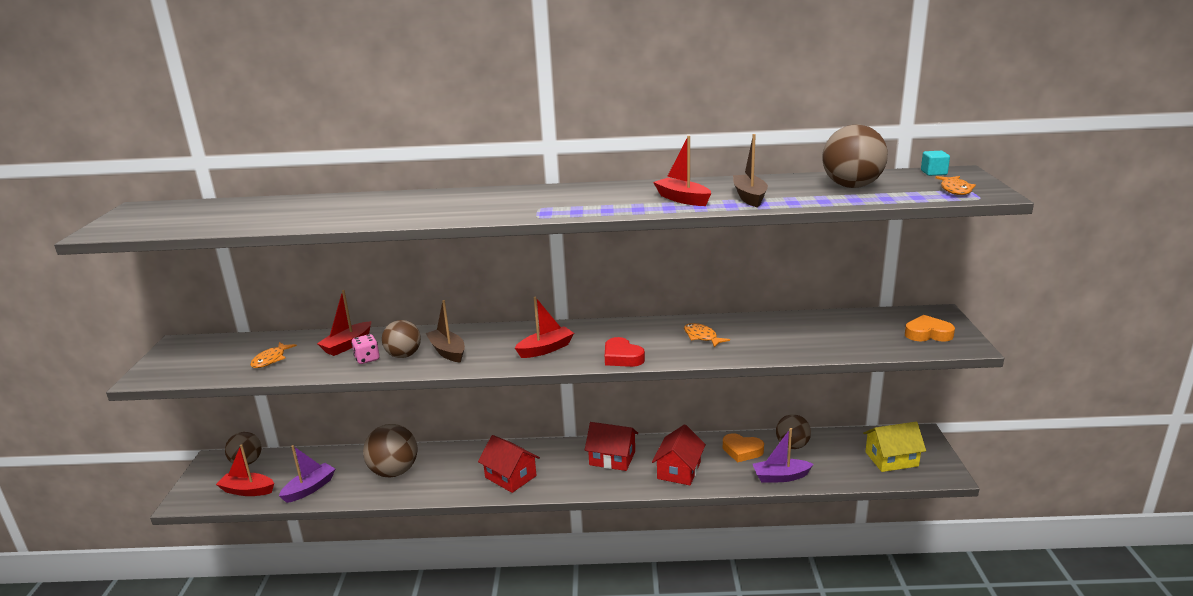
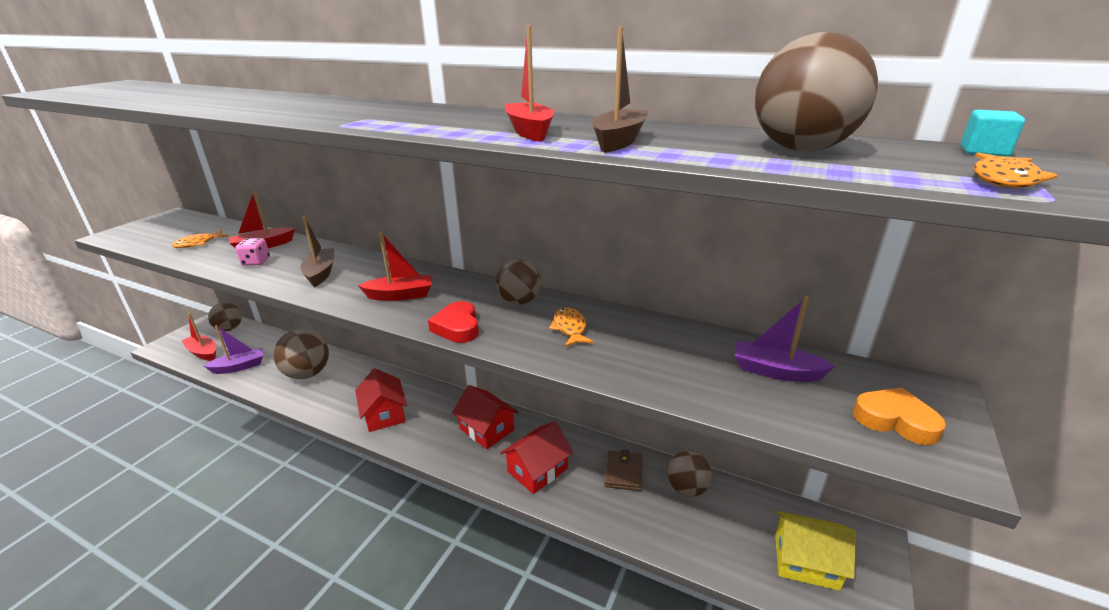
camera: 25 degrees right, 5 degrees up
(404, 355) = (285, 267): brown ball -> brown ball (519, 301)
(742, 451) = (623, 472): orange heart -> brown wallet
(780, 477) = (641, 526): purple boat -> purple boat (775, 371)

